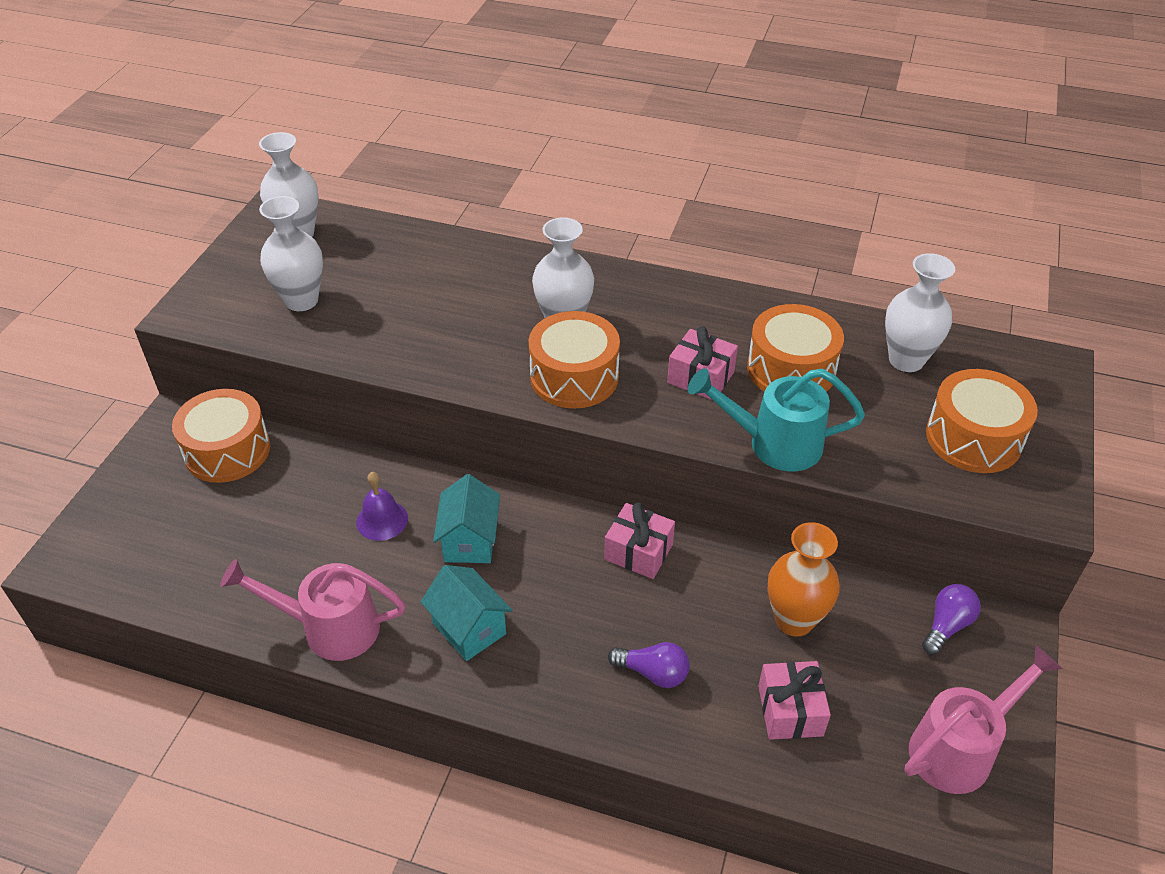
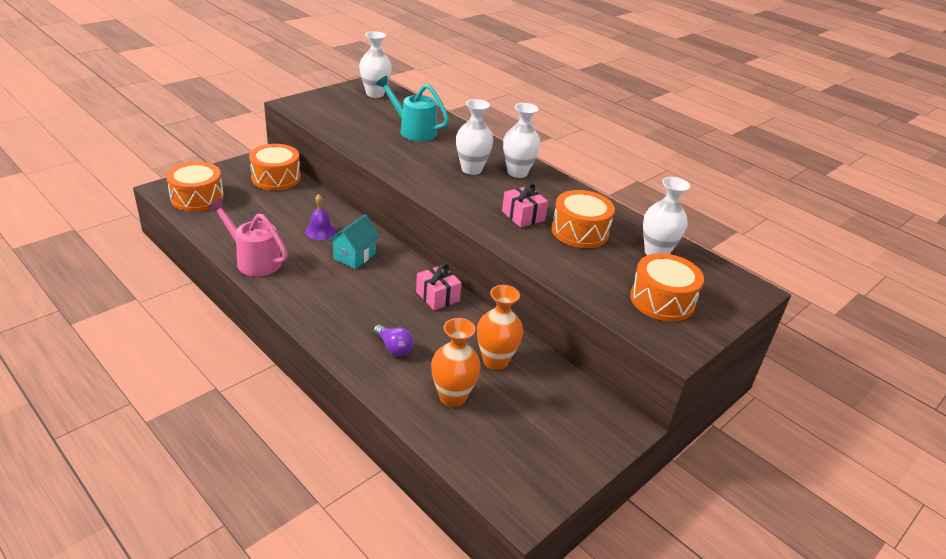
camera: 25 degrees right, 10 degrees down
(301, 300) = (349, 117): white vase -> white vase (517, 172)
(469, 628) = (318, 289): turquoise house -> none
(574, 377) = (453, 191): orange drum -> orange drum (197, 198)
(774, 443) = (535, 256): turquoise watering can -> turquoise watering can (413, 130)
(790, 710) = (452, 397): pink gift -> orange vase
(946, 625) = (586, 404): purple light bulb -> none
(959, 748) = (536, 460): pink watering can -> none

